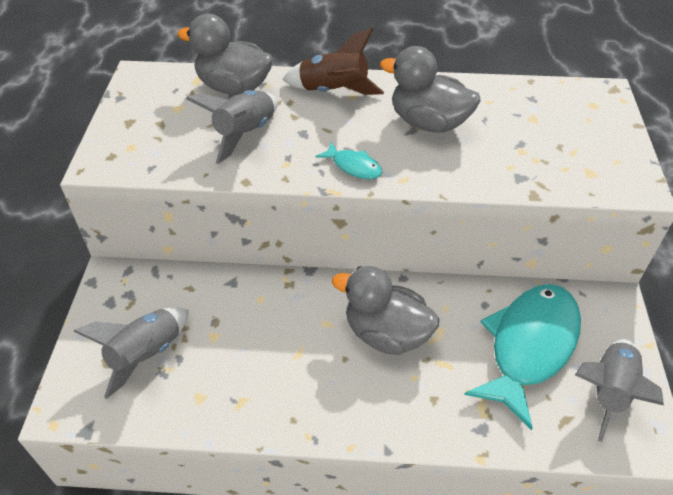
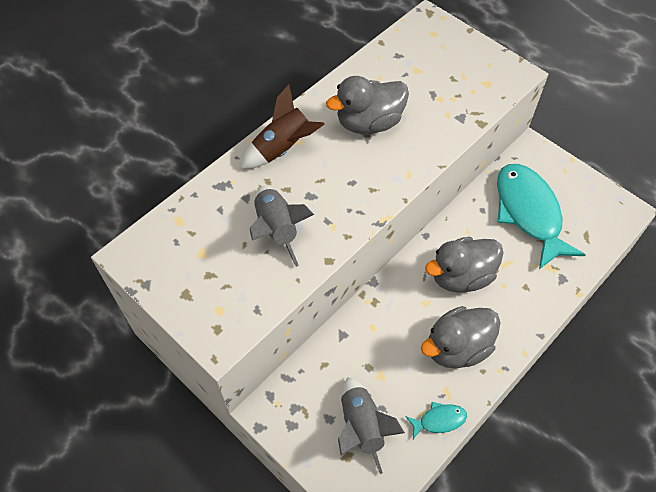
camera: 50 degrees left, 10 degrees up
(234, 87) = (214, 203): grey duck -> grey duck (457, 348)
(353, 166) = (372, 191): turquoise fish -> turquoise fish (439, 420)
(608, 391) = (584, 202): grey rocket -> none

